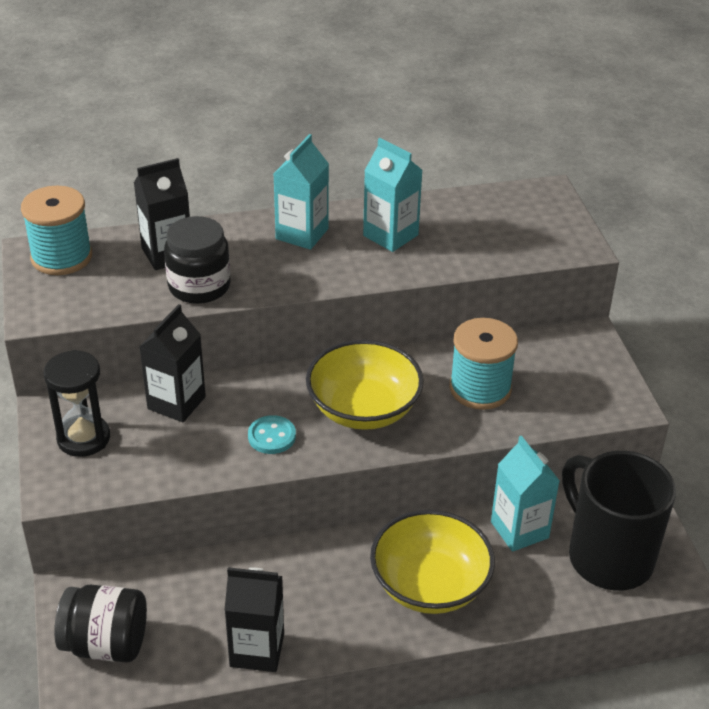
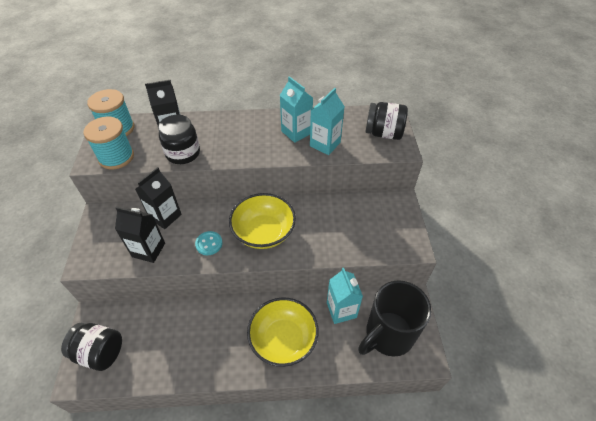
camera: 10 degrees right, 10 degrees up
(83, 438) = (110, 232): black hourglass -> none
(257, 650) = (178, 369): black carton -> black carton (148, 250)
(302, 234) = (248, 127): turquoise carton -> turquoise carton (325, 144)
(480, 388) = (331, 227): turquoise spool -> turquoise spool (116, 157)
(543, 224) = (383, 133): none -> black jar
(607, 556) = (388, 335): black mug -> black mug turned 105 degrees counterclockwise

